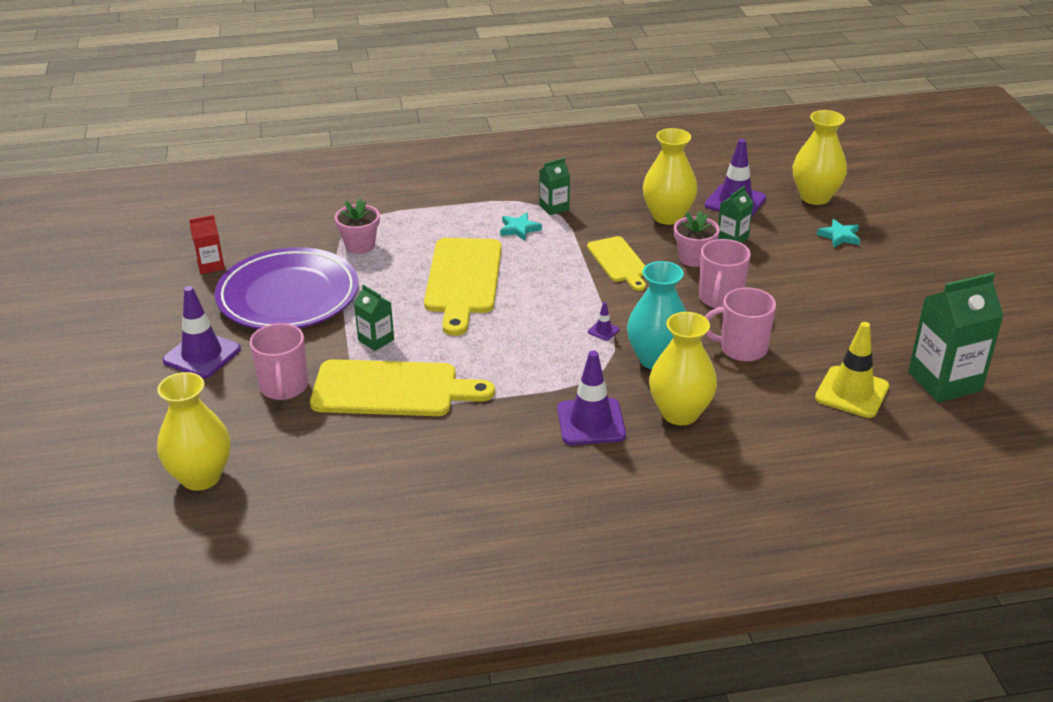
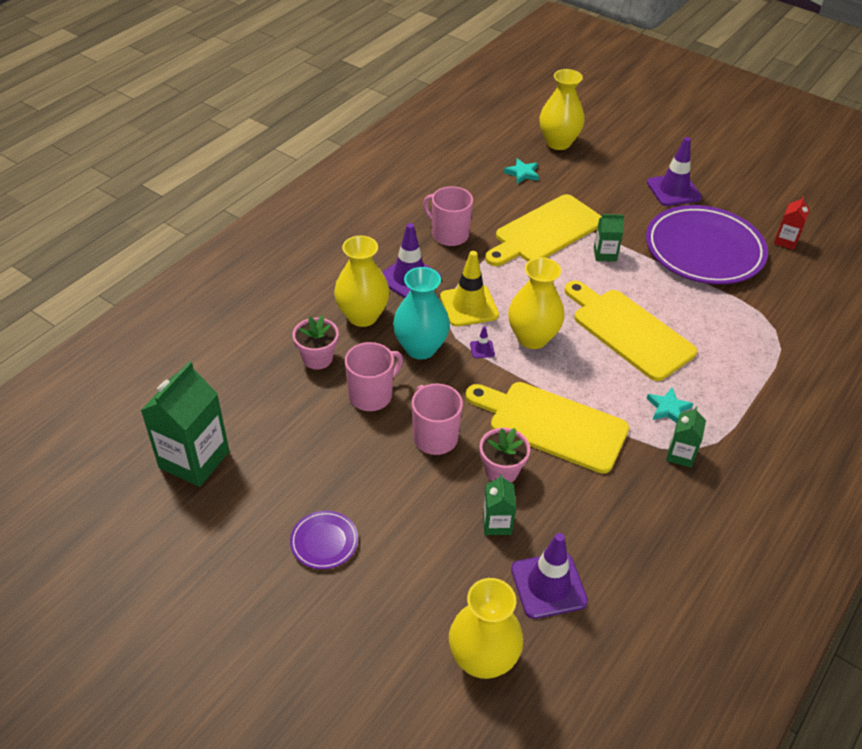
camera: 135 degrees right, 10 degrees up
(284, 387) = (601, 200): pink mug -> pink mug (449, 234)
(360, 245) = (738, 315): pink flower pot -> pink flower pot (317, 358)
(619, 262) = (552, 425): yellow cutting board -> yellow cutting board, size x1.69
(667, 216) = (581, 513): yellow vase -> yellow vase (532, 338)
(839, 236) = (405, 601): turquoise star -> turquoise star (522, 173)
(852, 392) = (260, 404): yellow traffic cone -> yellow traffic cone (469, 306)
(871, 285) = (324, 542): none -> purple plate

